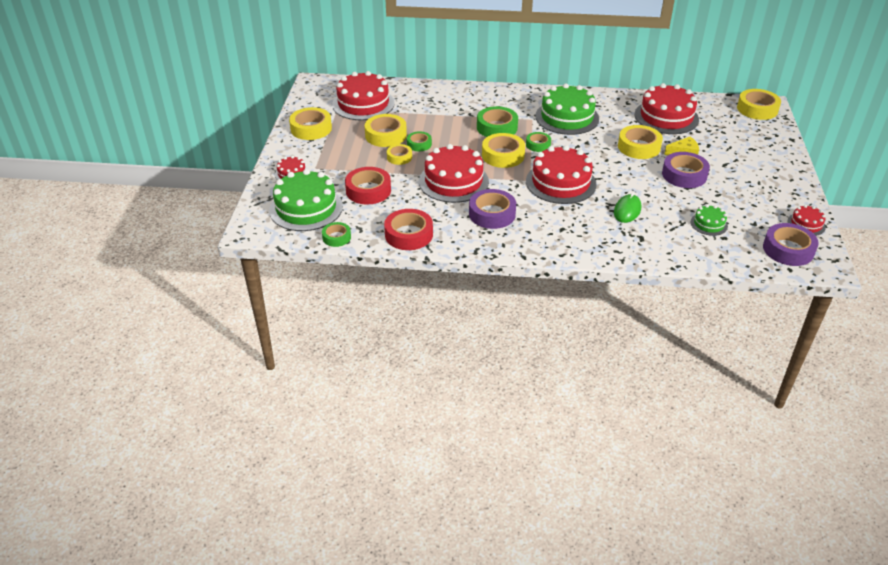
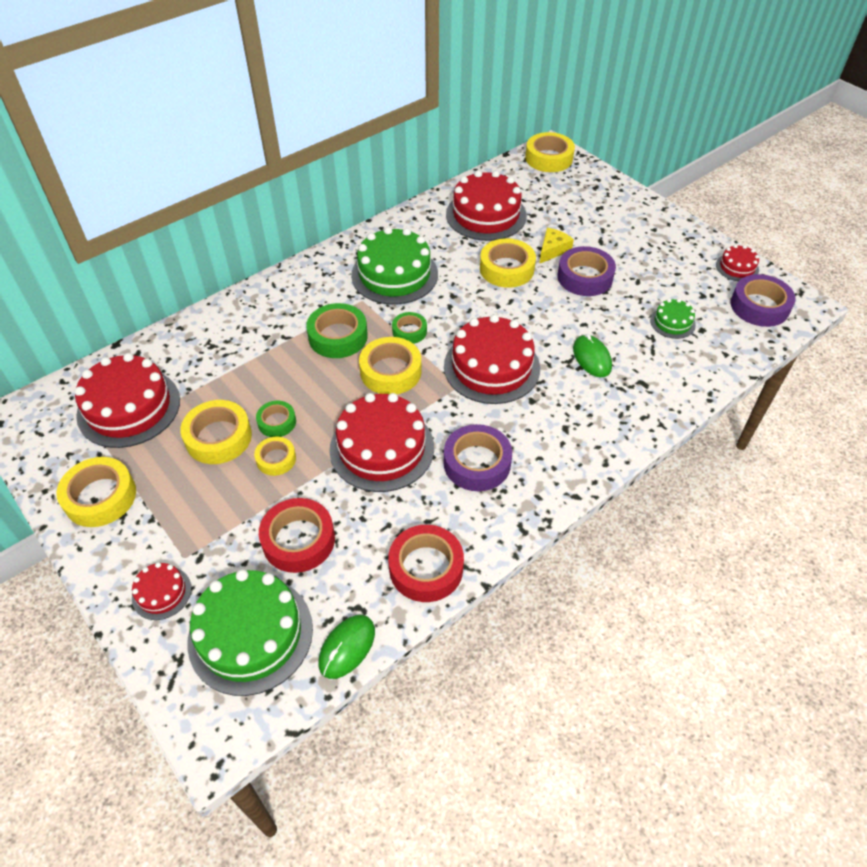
camera: 45 degrees left, 10 degrees up
(336, 237) = (347, 647): green tape -> green mouse

